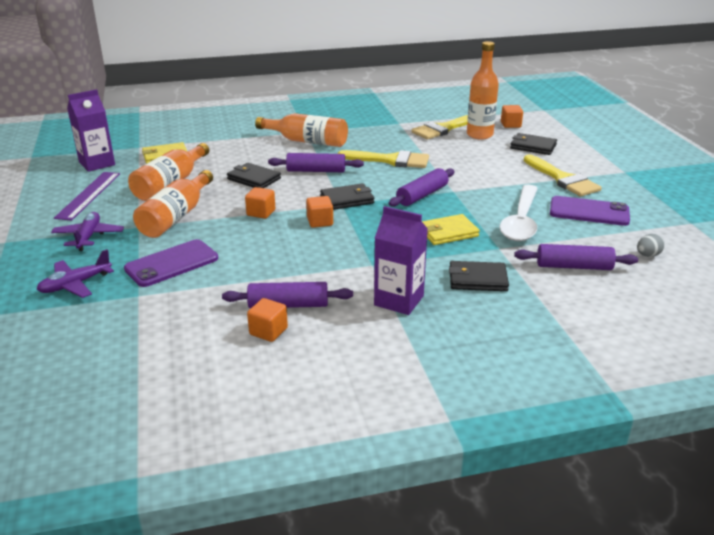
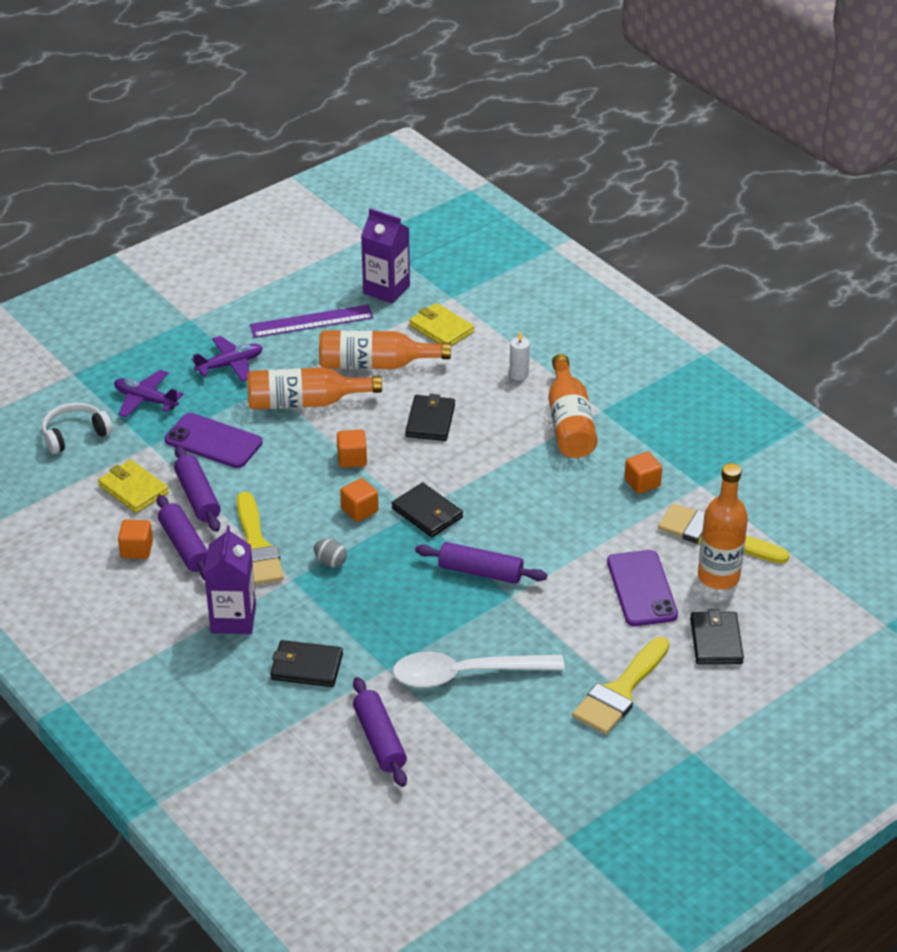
camera: 65 degrees right, 10 degrees up
(70, 333) = (75, 434): none -> white headphones
(243, 144) = (519, 374): none -> white candle
(316, 171) = (487, 461): purple rolling pin -> purple rolling pin (198, 497)
(390, 160) = (564, 515): yellow brush -> yellow brush (256, 547)
(448, 232) = (397, 618): yellow wallet -> yellow wallet (133, 489)
(477, 279) = (306, 667): black wallet -> black wallet turned 60 degrees counterclockwise
(510, 125) = (786, 600): orange cube -> orange cube (642, 483)
(589, 212) = (533, 733): purple phone -> purple phone (641, 588)
(647, 255) = (445, 802): grey egg -> grey egg (330, 562)

